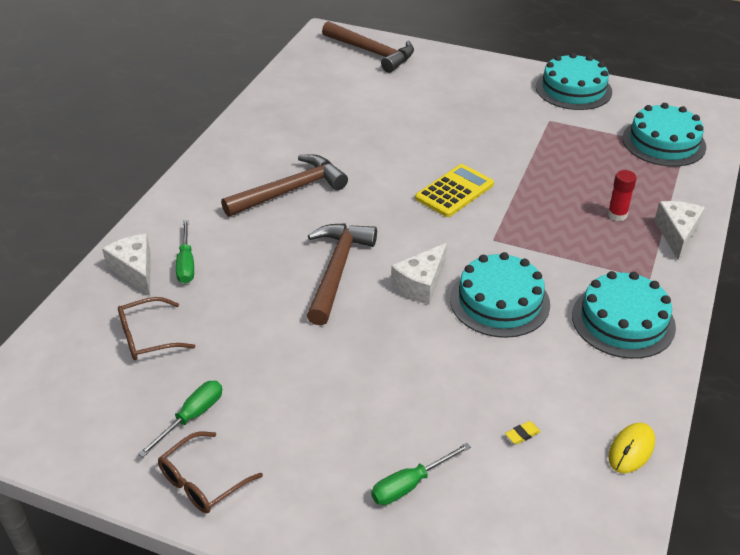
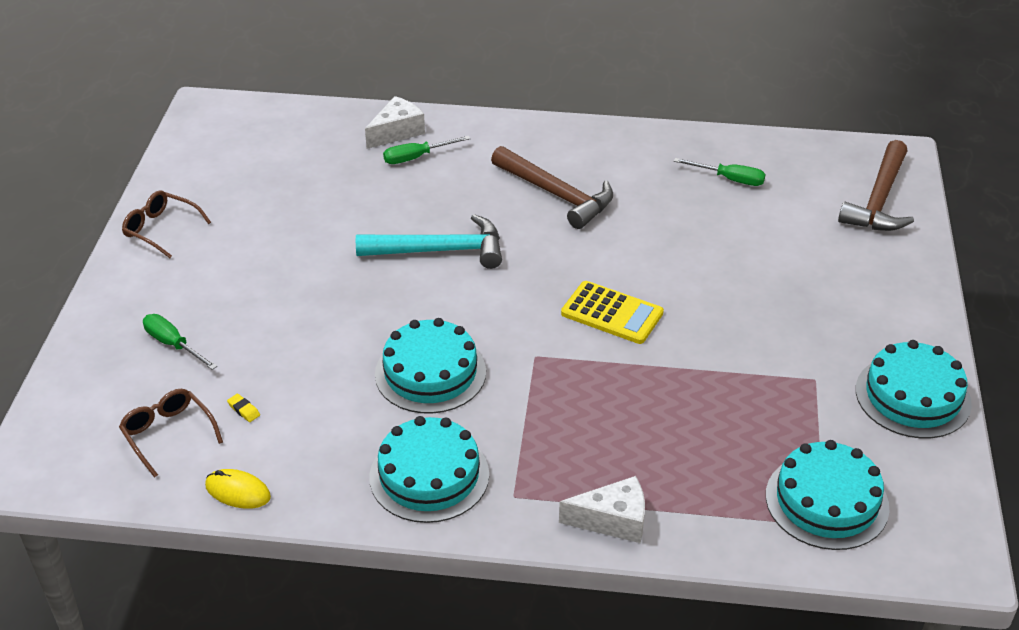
camera: 75 degrees right, 0 degrees up
(147, 337) = (314, 161): brown glasses -> brown glasses (168, 434)
(192, 417) = (228, 207): green screwdriver -> green screwdriver (729, 179)
(337, 270) = (440, 250): brown hammer -> turquoise hammer
(421, 284) = (439, 311): white cheese -> none
(617, 215) = (629, 460): red glue stick -> none

